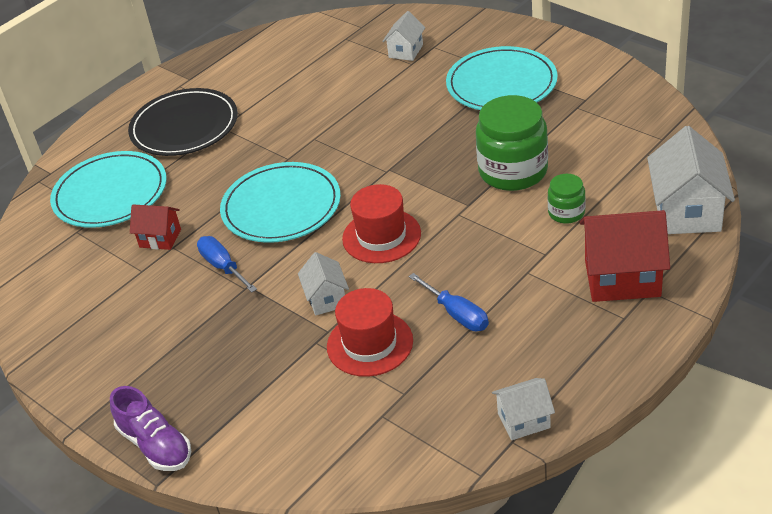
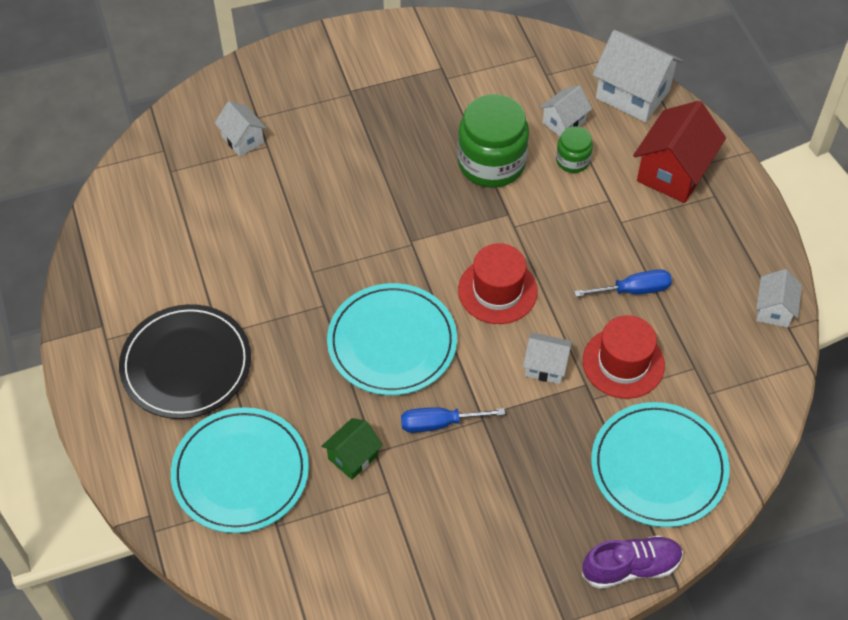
camera: 65 degrees left, 15 degrees up
(160, 238) = (353, 457): red house -> green house
(501, 84) = (364, 104): turquoise plate -> turquoise plate (658, 467)
(604, 188) = (563, 122): none -> white house

